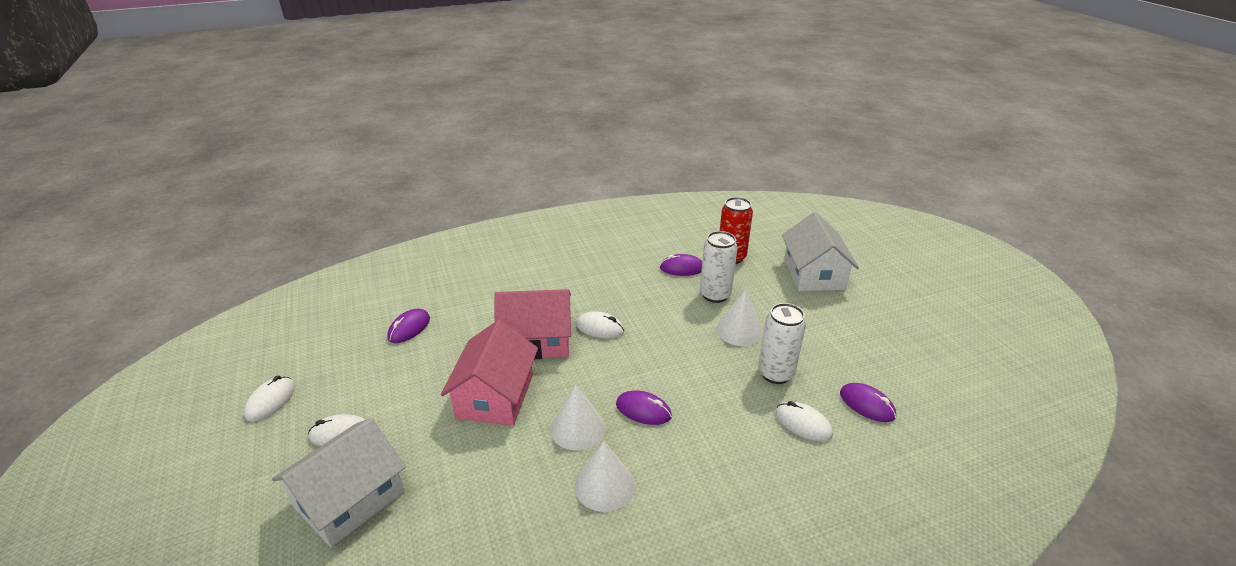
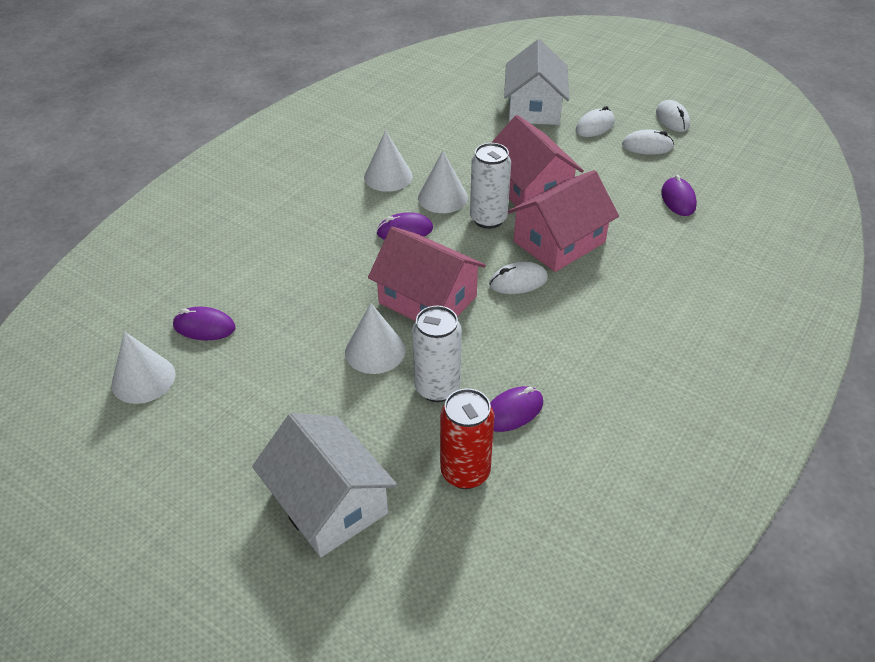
camera: 145 degrees right, 10 degrees up
(675, 345) = (427, 299): none -> pink house
(775, 373) = (308, 317): white can -> white can (488, 219)
(803, 424) = (261, 281): white mouse -> white mouse (647, 146)
(925, 385) = (143, 379): none -> white cone

